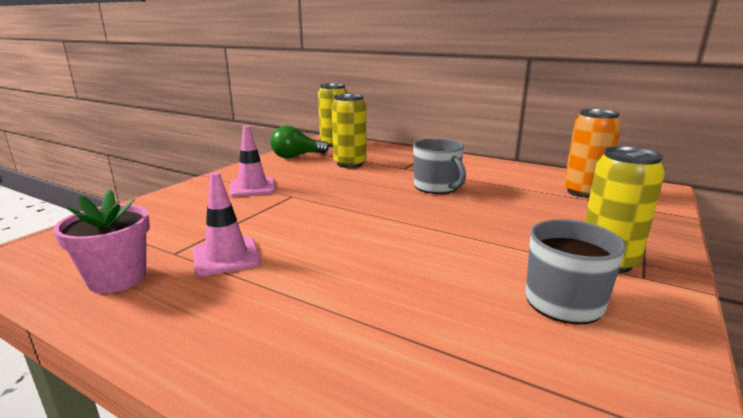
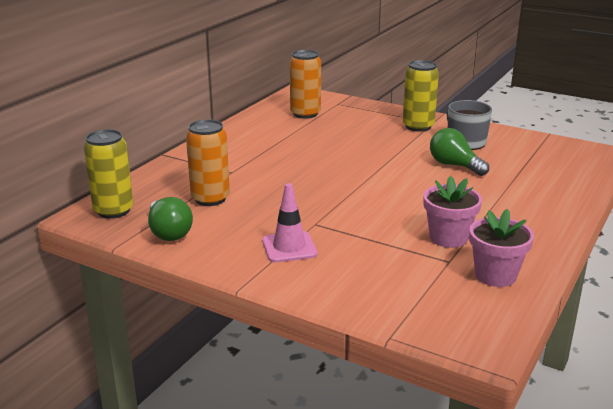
camera: 90 degrees left, 5 degrees up
(226, 257) = (448, 238): pink traffic cone -> pink flower pot
(350, 164) = (210, 199): yellow can -> orange can
(437, 187) = (292, 160): grey mug -> none
(453, 281) = (454, 165): none -> green light bulb

